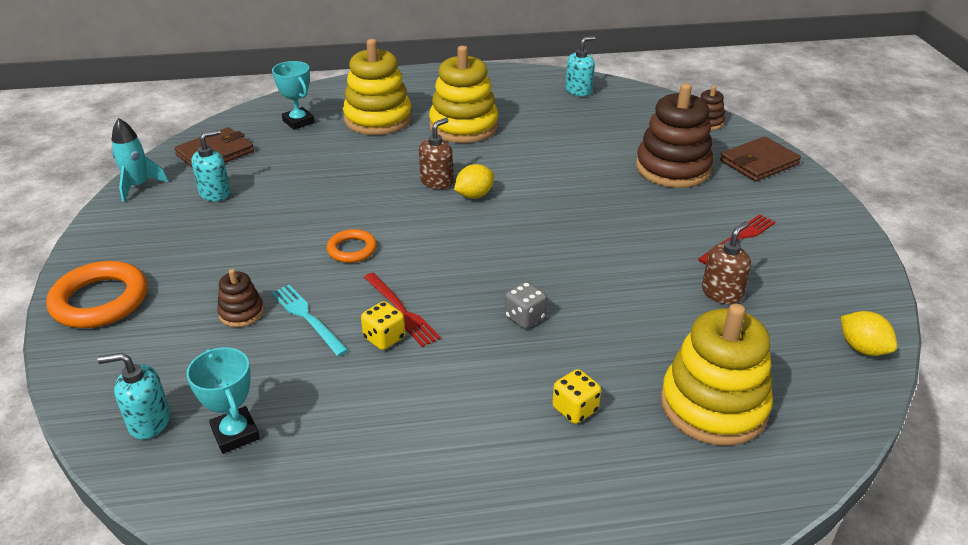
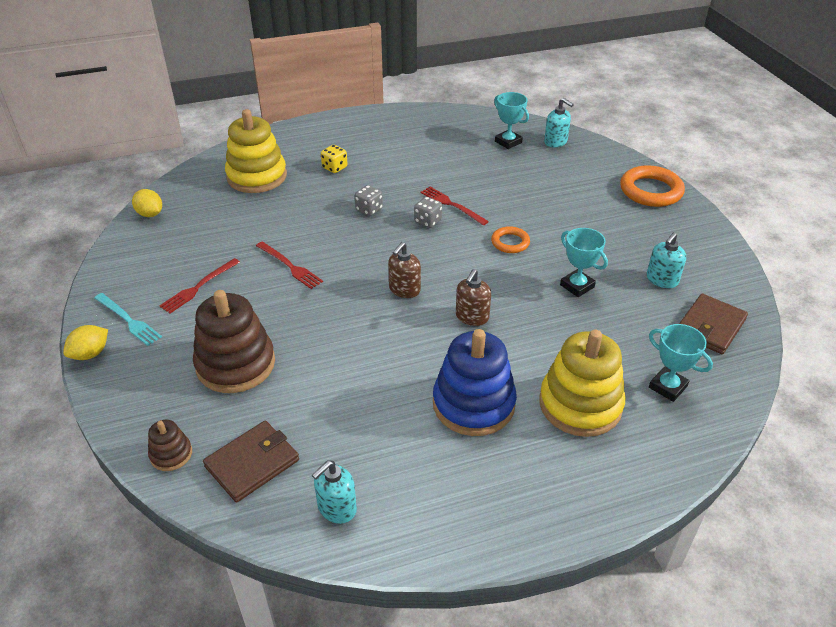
camera: 170 degrees right, 5 degrees up
(138, 186) = (736, 279): turquoise rocket -> none
(149, 421) = (555, 142): turquoise soap dispenser -> turquoise soap dispenser turned 60 degrees clockwise
(241, 313) = (554, 193): brown stacking toy -> none
(307, 318) = (510, 195): turquoise fork -> turquoise fork (128, 320)
(310, 197) = (577, 286): none -> turquoise trophy
(384, 338) = (455, 189): yellow dice -> none
(445, 289) = (428, 221): none -> grey dice
(463, 126) = (473, 404): yellow stacking toy -> blue stacking toy
(474, 195) = (431, 305): yellow lemon -> yellow lemon (90, 354)
(633, 250) = (290, 266): none -> red fork
(722, 293) = (229, 240): brown soap dispenser -> brown soap dispenser (404, 290)
(758, 162) = (138, 385): brown wallet -> brown wallet (252, 463)

